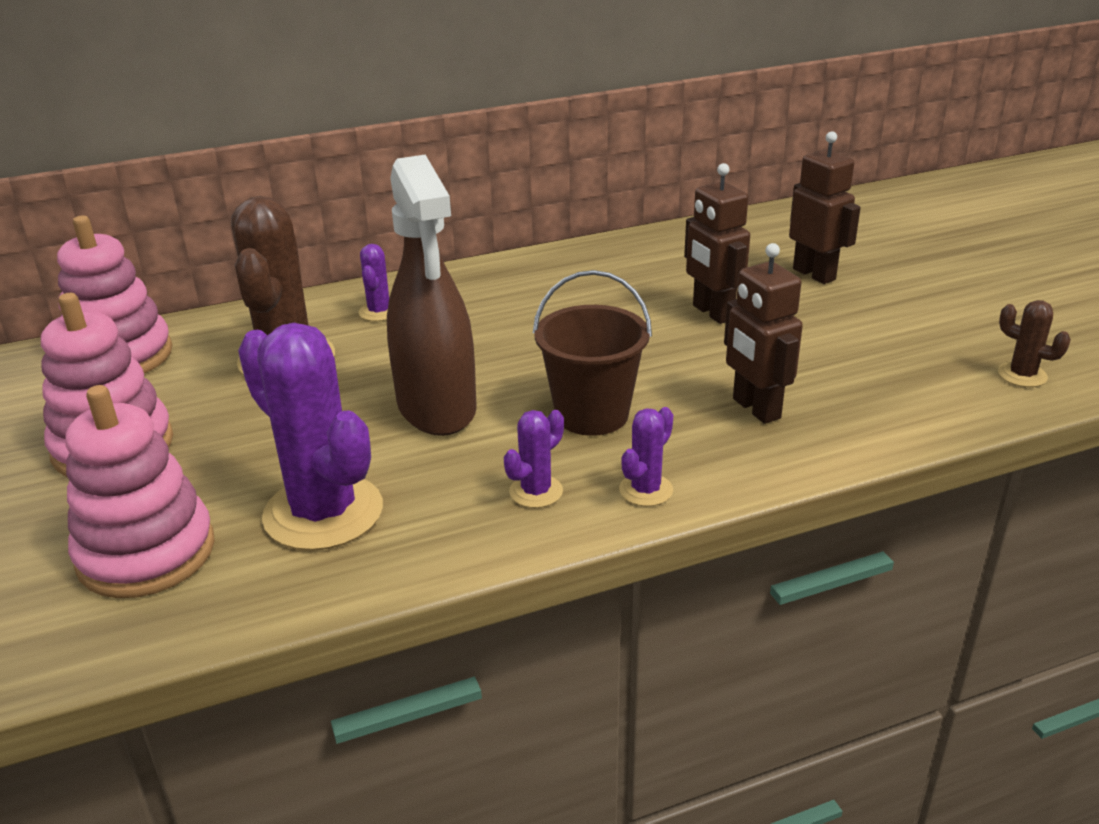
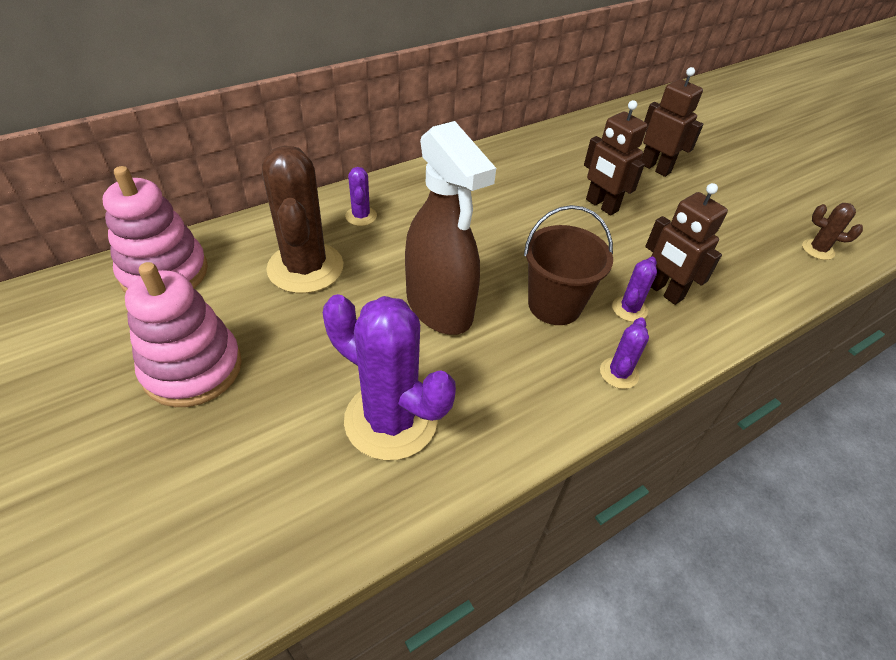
camera: 15 degrees left, 15 degrees up
(146, 553) = (261, 478): pink stacking toy -> none
(536, 492) = (542, 382): purple cactus -> purple cactus (629, 309)

